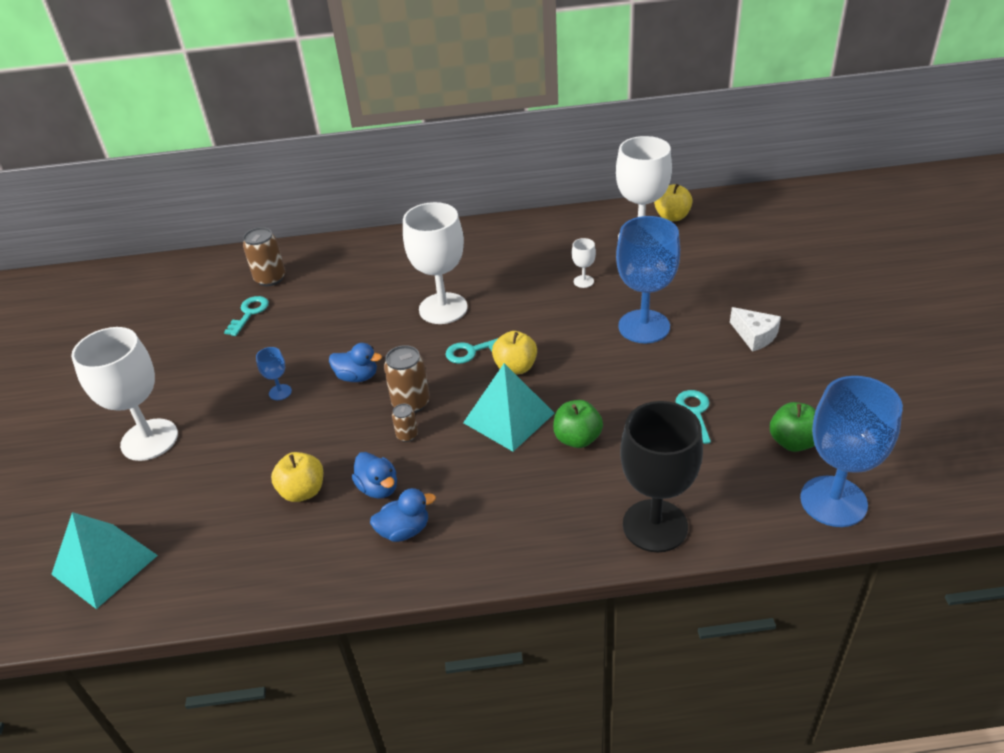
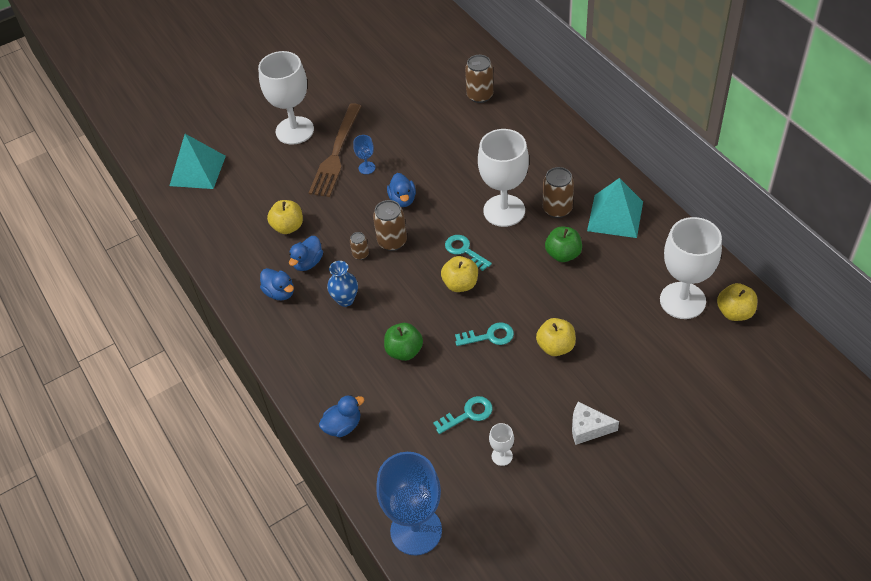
camera: 65 degrees right, 10 degrees up
(229, 412) = (336, 153): none -> brown fork
(249, 313) = (435, 107): turquoise key -> turquoise key (489, 336)
(465, 468) = (345, 300): none -> blue vase
(472, 275) = (557, 209): none -> brown can
(509, 418) = (405, 303): turquoise pyramid -> turquoise pyramid (615, 216)
(583, 281) = (592, 284): white goblet -> white goblet (502, 456)
(644, 326) = (556, 346): blue goblet -> yellow apple
(655, 525) = (343, 426): black goblet -> blue duck
(754, 336) = (588, 428): white cheese -> white cheese turned 75 degrees clockwise
(793, 442) = (468, 489): green apple -> green apple (563, 254)

